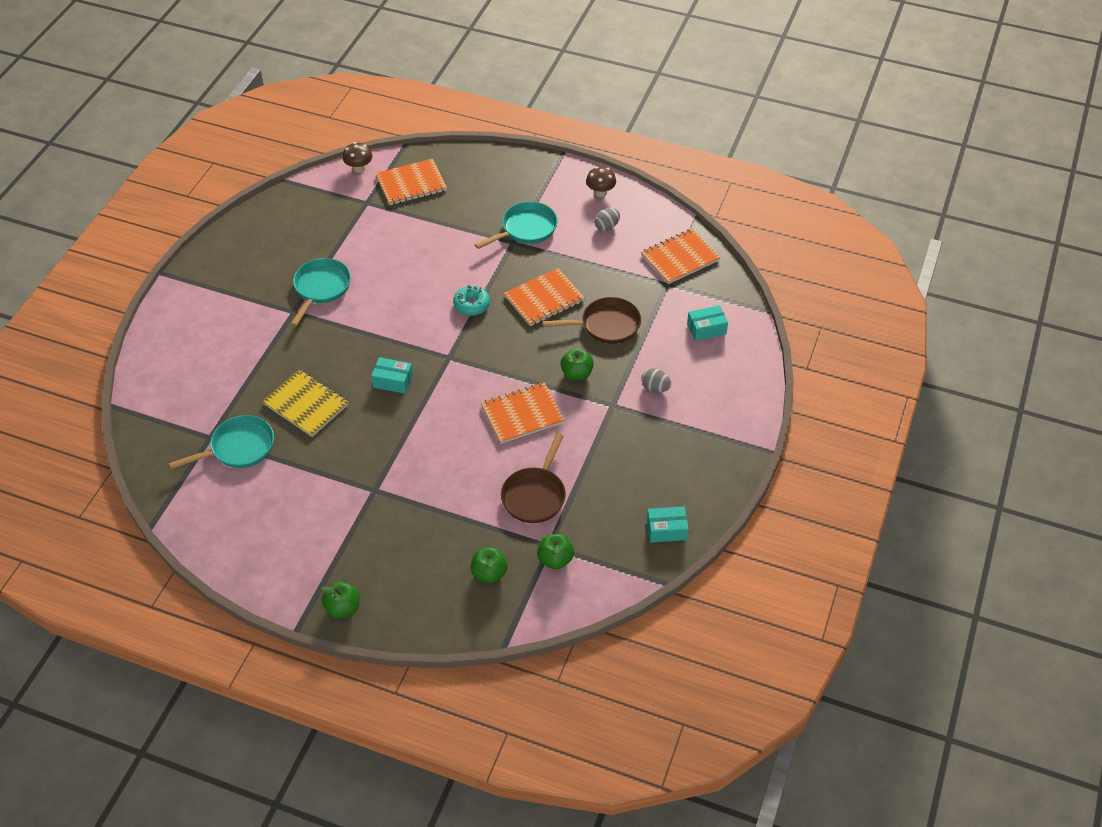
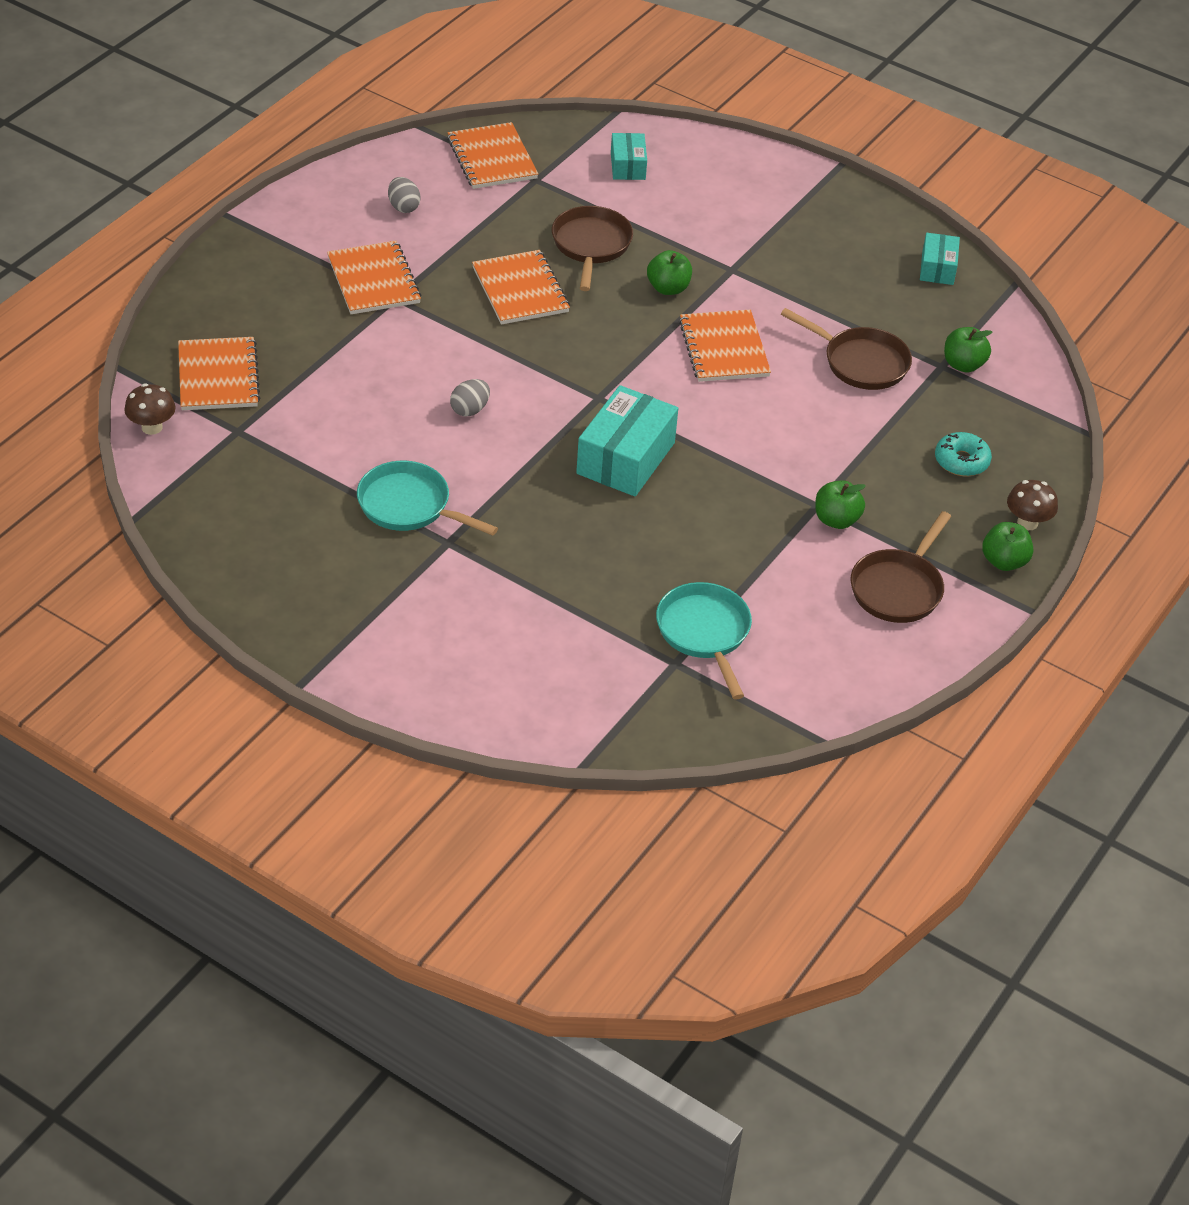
camera: 80 degrees left, 5 degrees down
(301, 547) = (898, 588): none -> brown pan
(306, 404) = (642, 552): yellow notebook -> none
(393, 381) = (625, 458): turquoise box -> turquoise box, size x1.78
(471, 305) = (505, 358): turquoise donut -> turquoise donut (961, 461)
(489, 573) = (973, 423): green apple -> green apple (836, 520)
(526, 229) = (374, 280): turquoise pan -> orange notebook
(600, 192) = (331, 198): brown mushroom -> brown mushroom (1027, 522)
(655, 388) = (714, 229): grey egg -> grey egg (470, 410)

